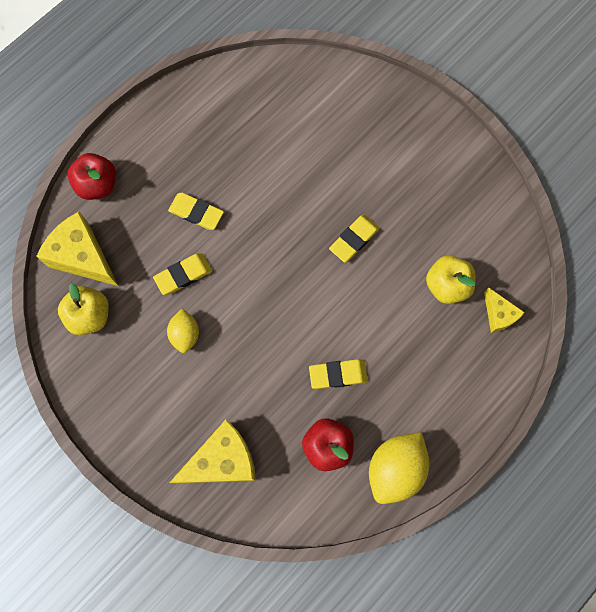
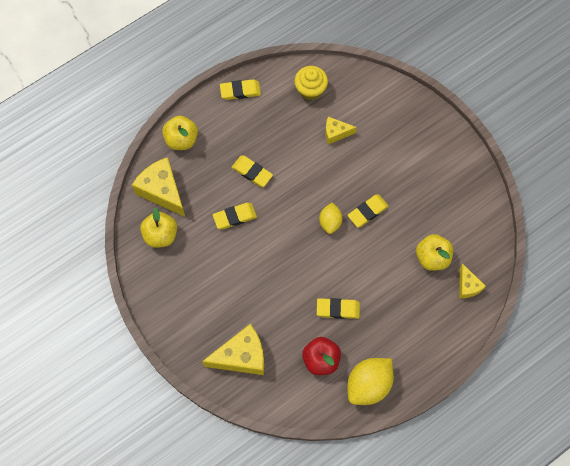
camera: 10 degrees right, 5 degrees down
(97, 185) = (181, 140): red apple -> yellow apple
(164, 109) = (240, 91): none -> yellow eraser
(185, 334) = (229, 260): yellow lemon -> yellow lemon (330, 222)
(253, 93) = (310, 90): none -> yellow cupcake
(296, 144) = (336, 133): none -> yellow cheese

